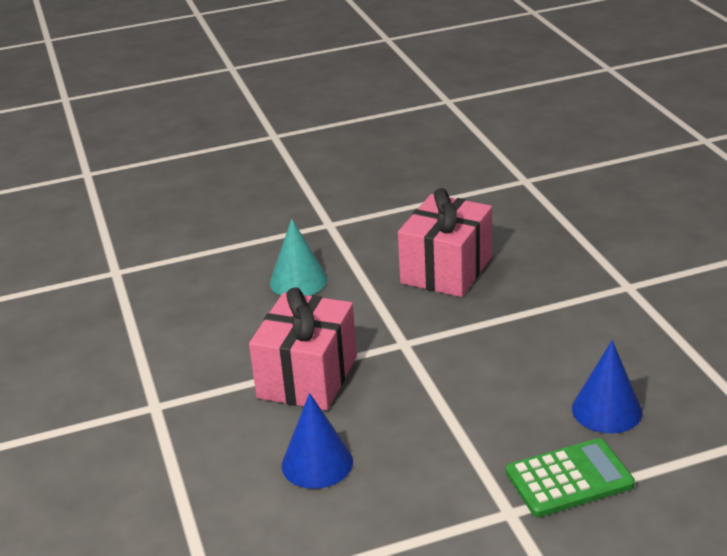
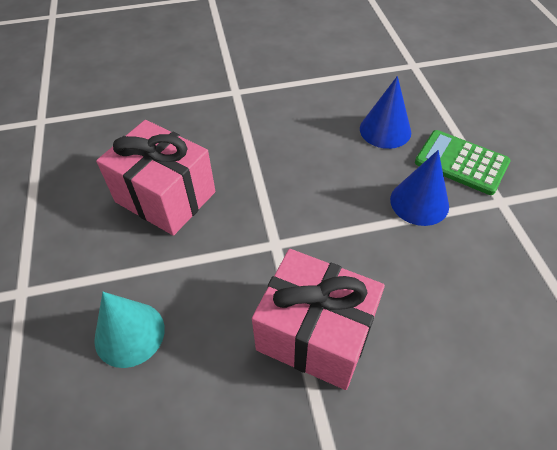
camera: 85 degrees left, 20 degrees up
(317, 463) = (451, 334): blue cone -> blue cone (419, 202)
(569, 478) = (461, 163): green calculator -> green calculator turned 45 degrees counterclockwise

